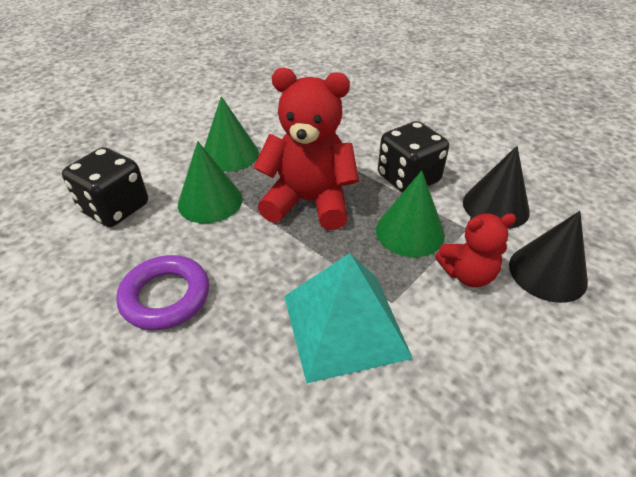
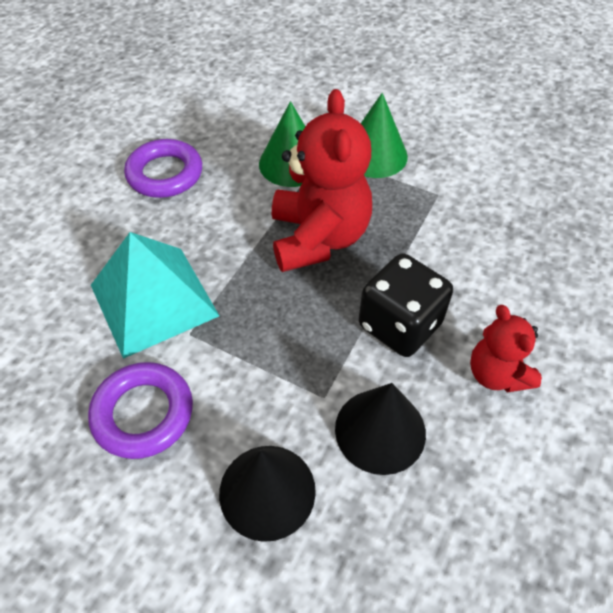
camera: 75 degrees right, 10 degrees up
(115, 208) = (260, 107): black dice -> none
(410, 232) = (298, 337): green cone -> none
(467, 274) = (243, 400): red teddy bear -> red teddy bear (496, 374)
(477, 347) = (143, 413): none -> purple ring

